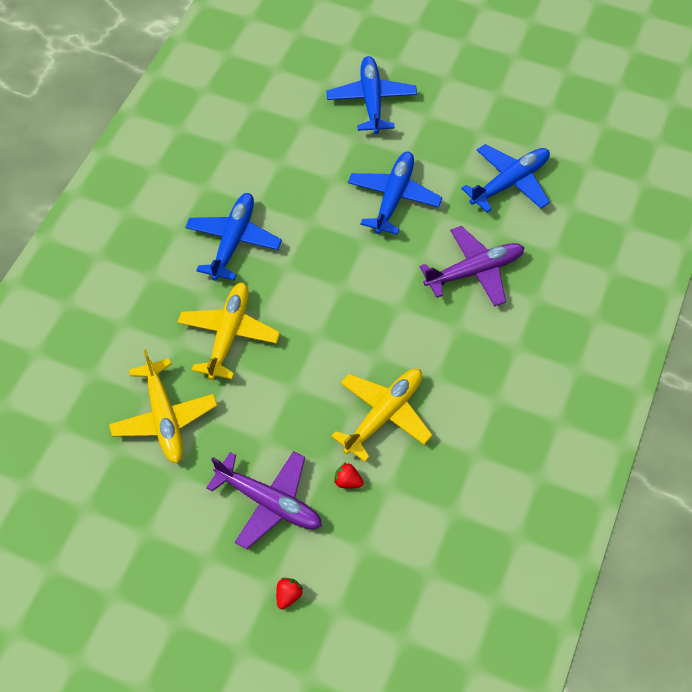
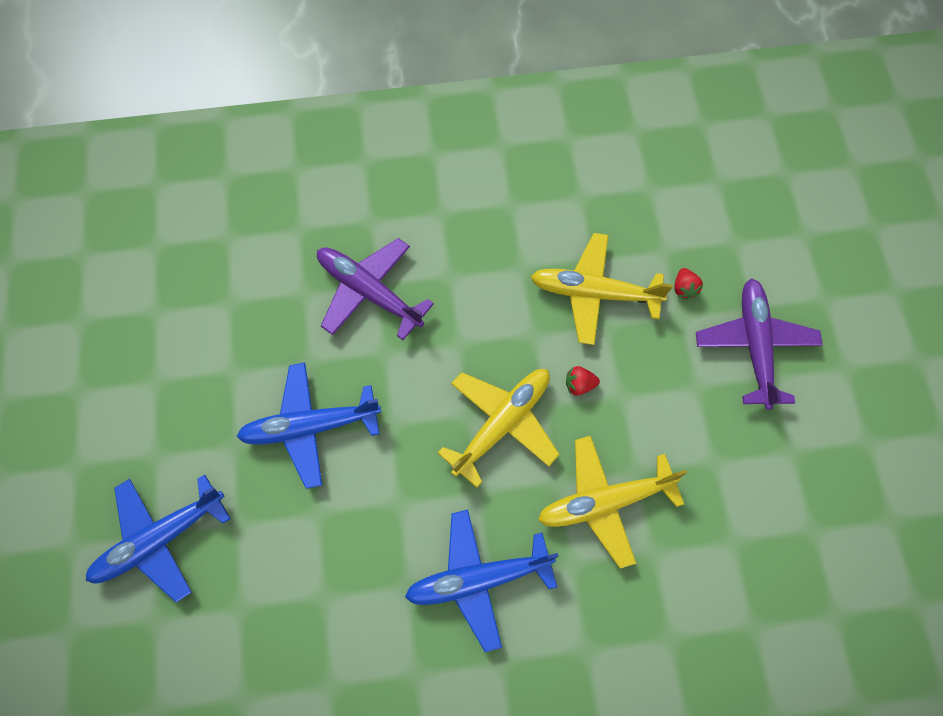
camera: 120 degrees left, 10 degrees up
(164, 417) = (745, 506): yellow plane -> yellow plane (501, 424)
(288, 596) = (823, 279): red strawberry -> red strawberry (579, 385)
(509, 183) = (223, 313): blue plane -> none

